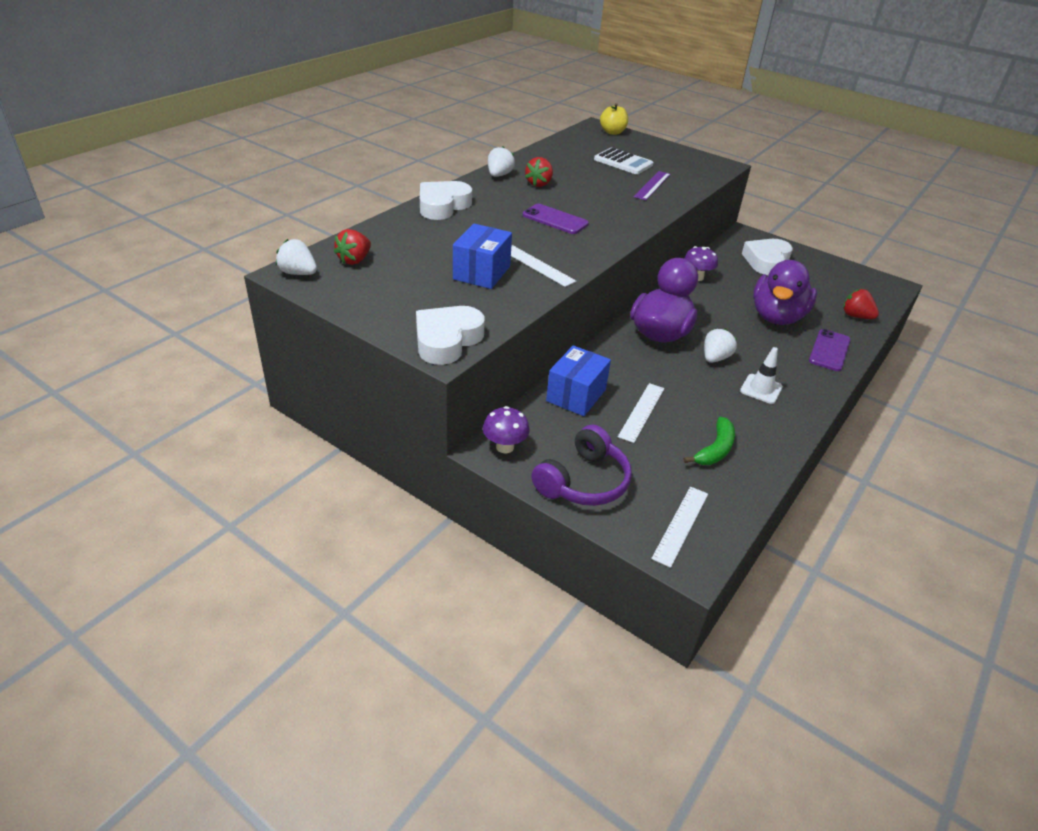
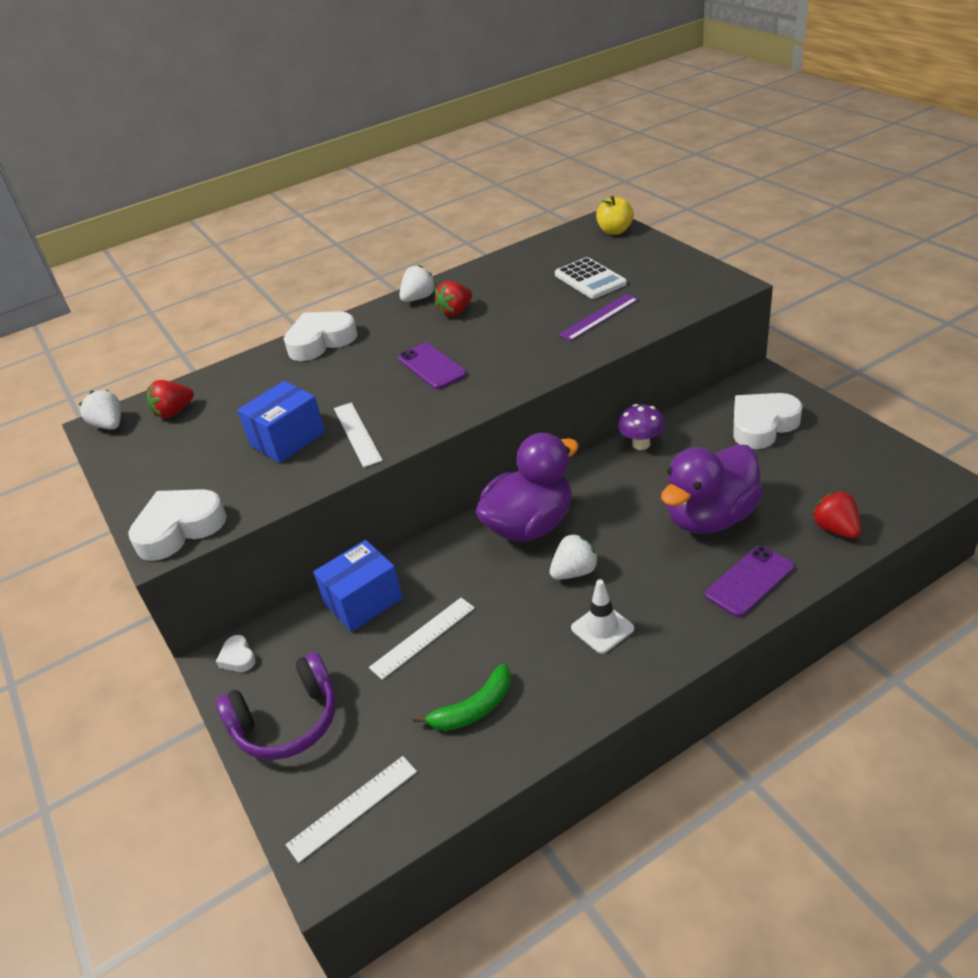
camera: 30 degrees right, 0 degrees up
(505, 447) = (238, 658): purple mushroom -> white heart

